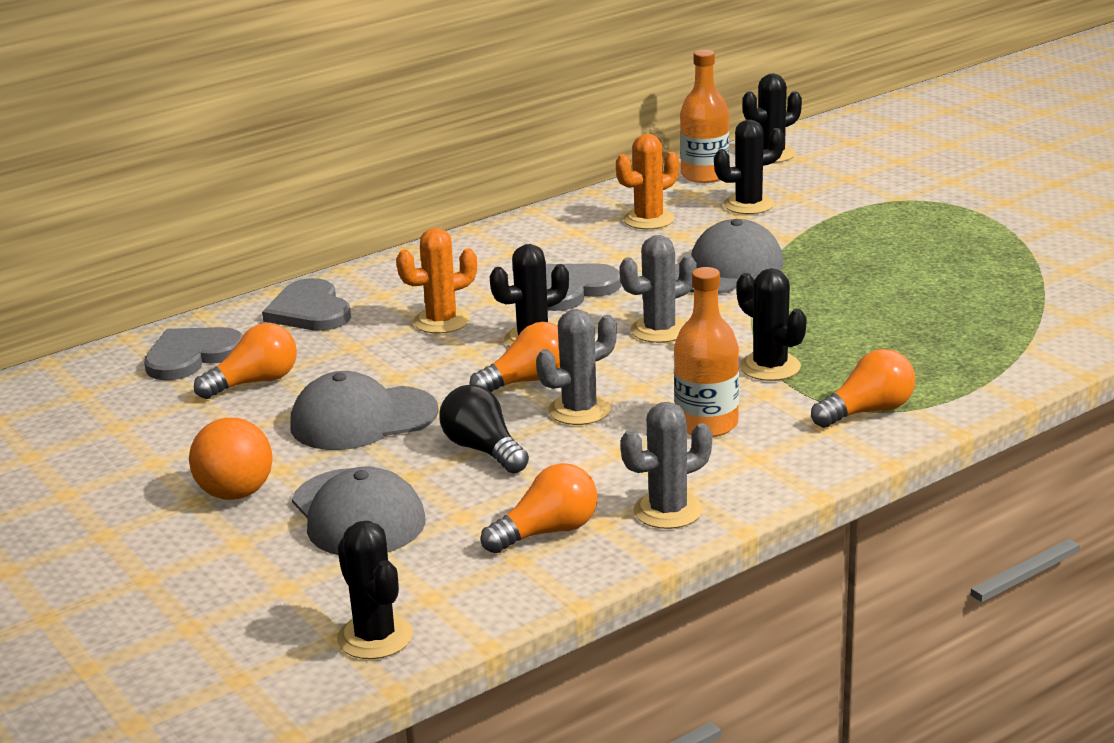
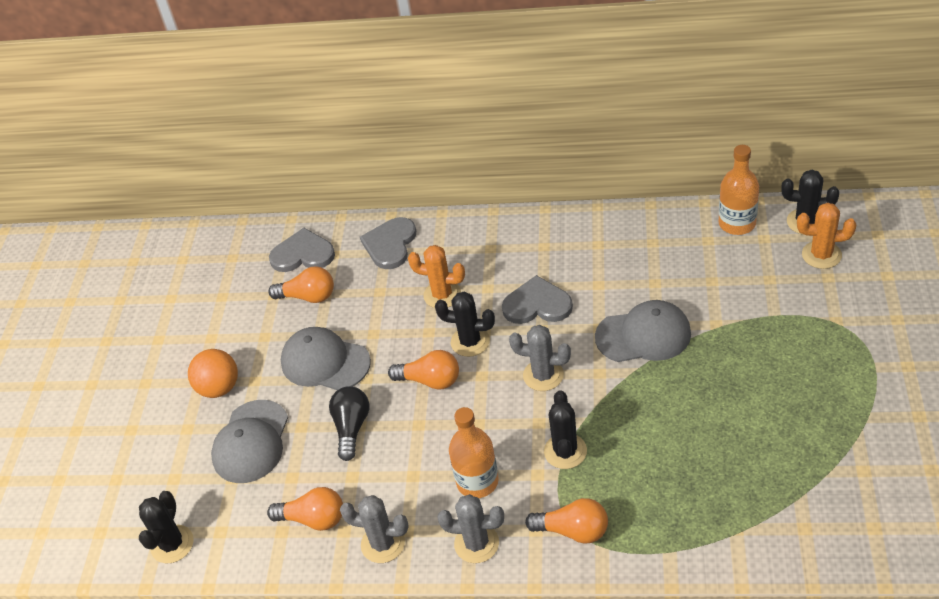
camera: 45 degrees right, 20 degrees up
(579, 410) = (428, 424): grey cactus -> grey cactus (476, 543)
(648, 219) = (652, 255): orange cactus -> orange cactus (821, 255)
(748, 205) = (730, 273): black cactus -> none

